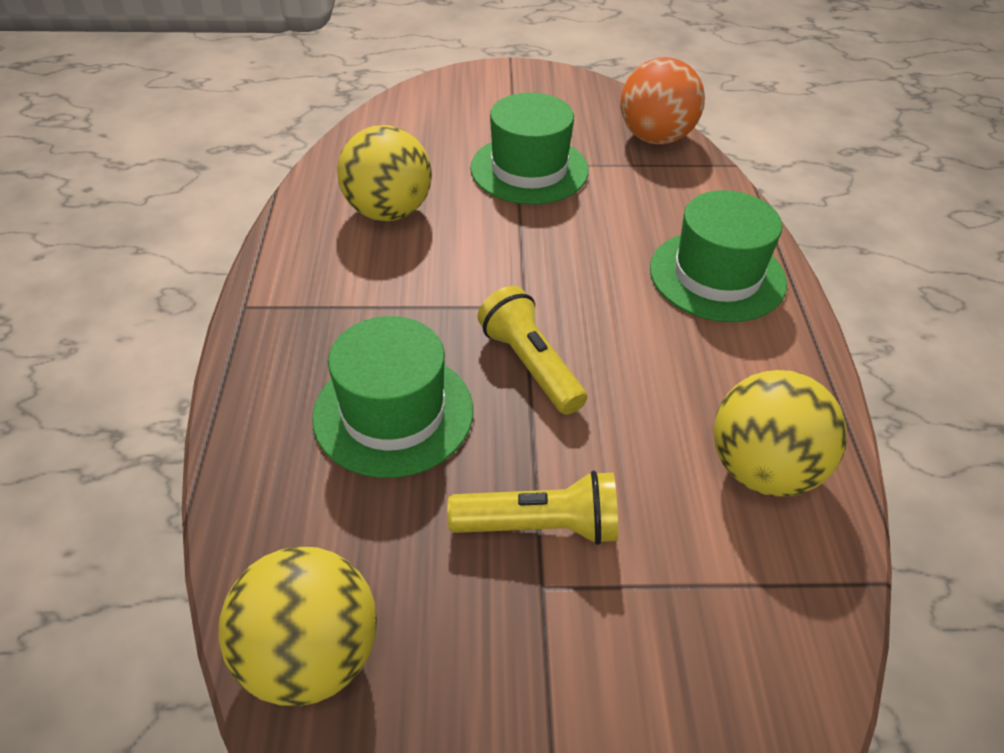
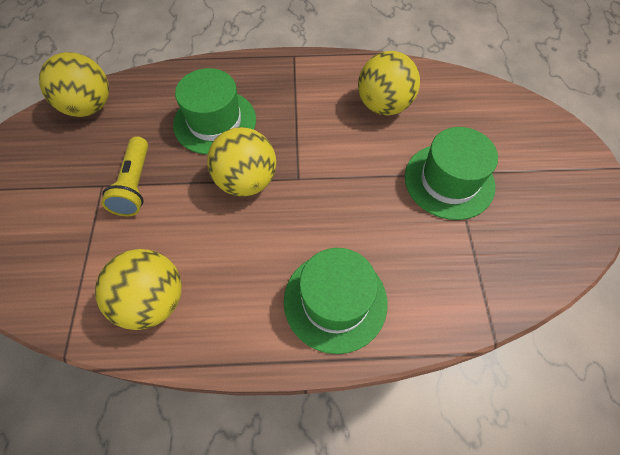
camera: 90 degrees right, 15 degrees up
(530, 365) = (246, 181): yellow flashlight -> yellow ball
(655, 138) = (521, 276): orange ball -> none

